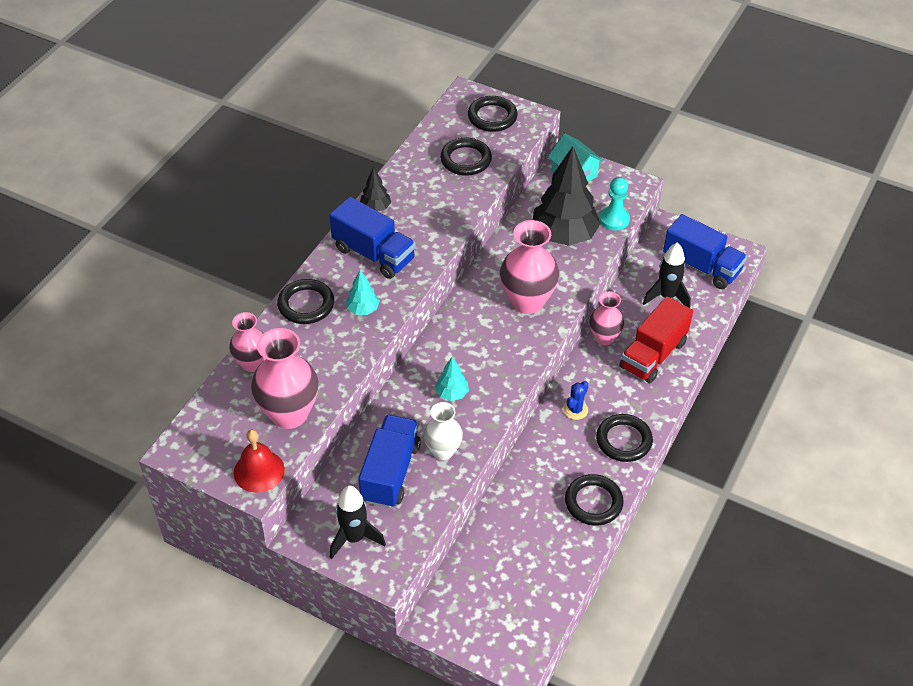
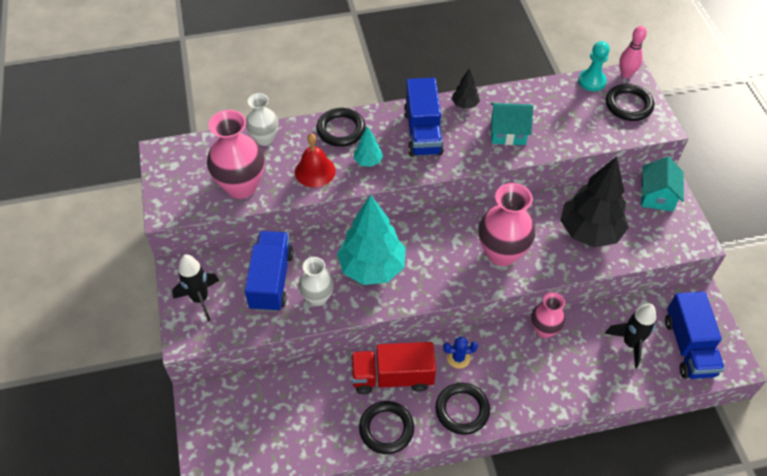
camera: 50 degrees right, 5 degrees up
(252, 363) = (264, 139): pink vase -> white vase
(259, 471) = (181, 204): red bell -> red bell (315, 171)
(390, 473) = (271, 280): blue truck -> blue truck turned 60 degrees counterclockwise
(436, 203) = (508, 132): none -> turquoise house
(452, 394) = (372, 267): turquoise tree -> turquoise tree, size x2.23
(460, 95) = (626, 74): none -> pink bowling pin
(466, 160) = (568, 119): black ring -> none
(614, 219) = (643, 251): turquoise pawn -> turquoise pawn (591, 81)
(653, 355) = (563, 374): red truck -> red truck (392, 377)

